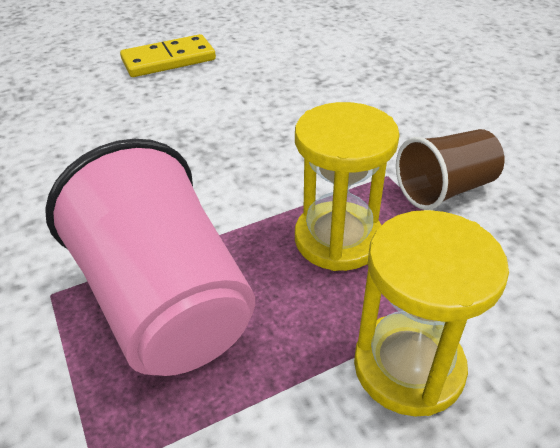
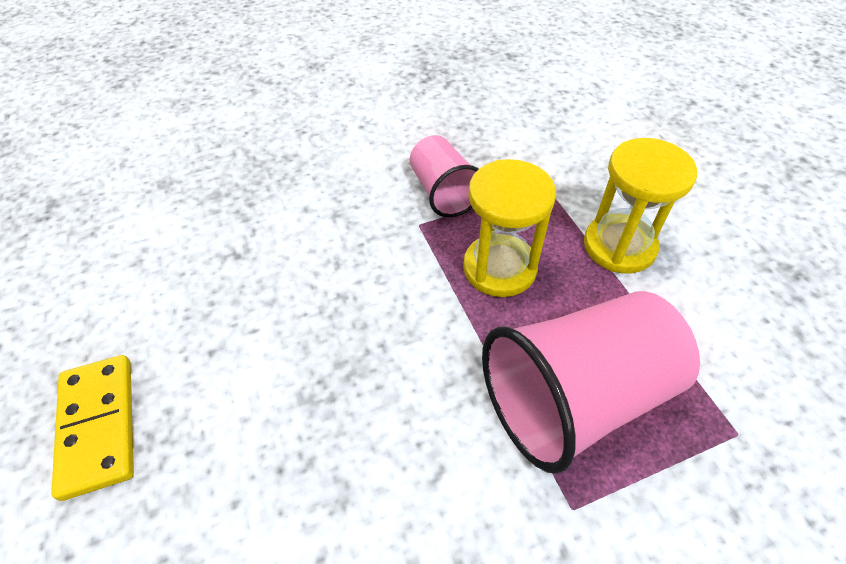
camera: 85 degrees left, 10 degrees up
(445, 189) = (443, 192): brown cup -> pink cup

